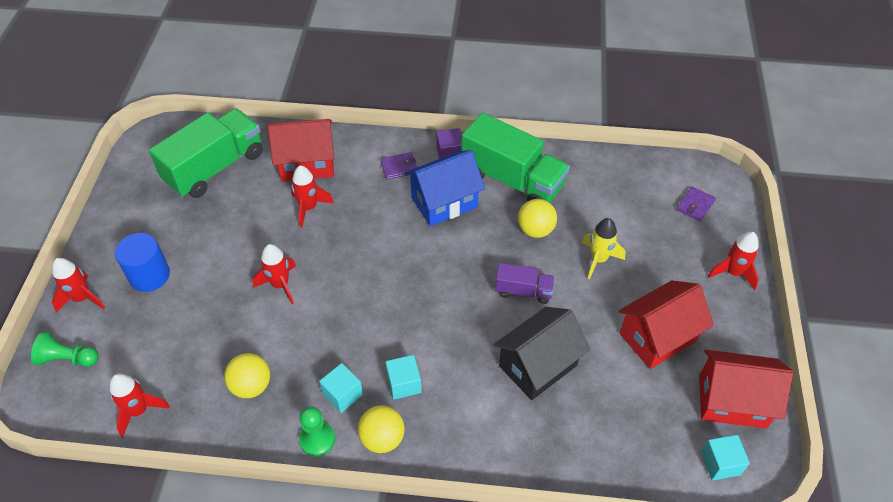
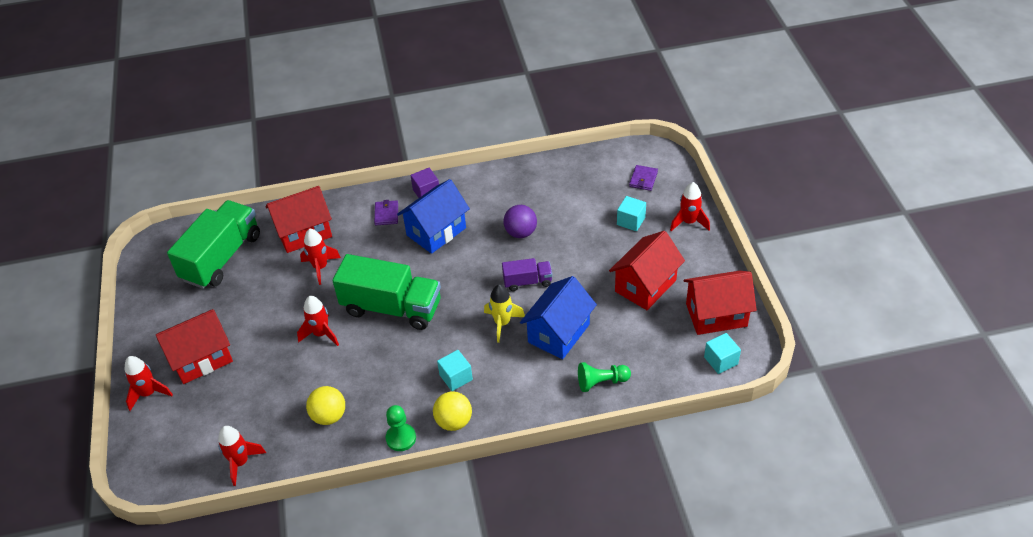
camera: 15 degrees left, 5 degrees down
(68, 359) = (158, 443): green pawn -> green pawn (601, 382)
(149, 275) = (201, 359): blue cylinder -> red house
(342, 394) = (408, 400): turquoise cube -> turquoise cube (631, 221)
(399, 167) = (386, 214): purple wallet -> purple wallet turned 60 degrees counterclockwise
(512, 180) = (487, 199): green truck -> green truck (392, 308)
(535, 230) = (520, 233): yellow ball -> purple ball
(537, 365) = (558, 333): black house -> blue house
(598, 259) = (579, 241): yellow rocket -> yellow rocket (502, 323)

